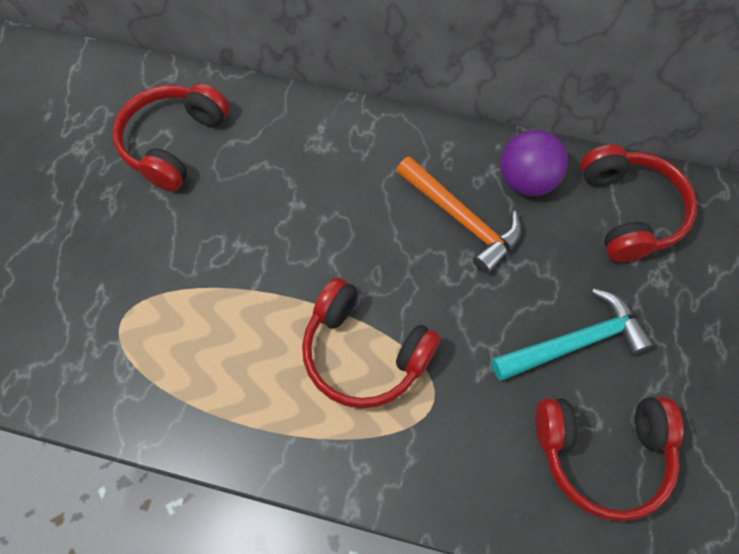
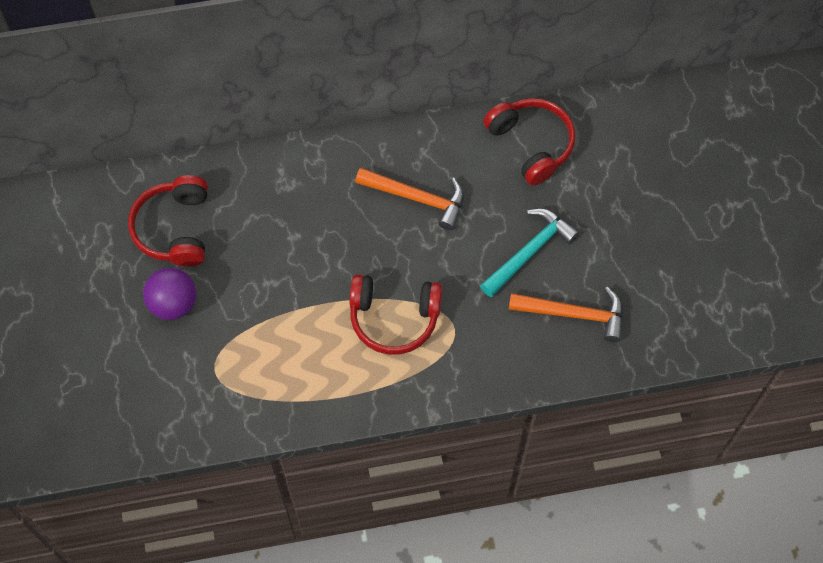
camera: 25 degrees left, 0 degrees up
(526, 181) = (450, 150): purple ball -> purple ball (173, 304)
(602, 452) = (573, 314): red headphones -> orange hammer

